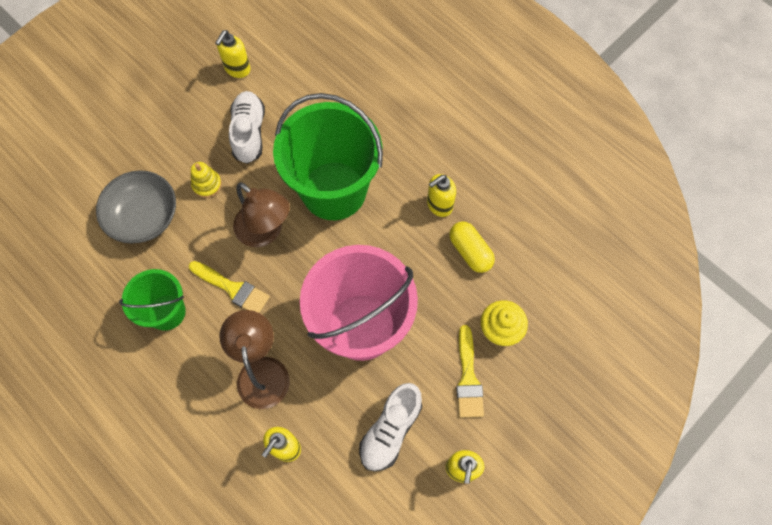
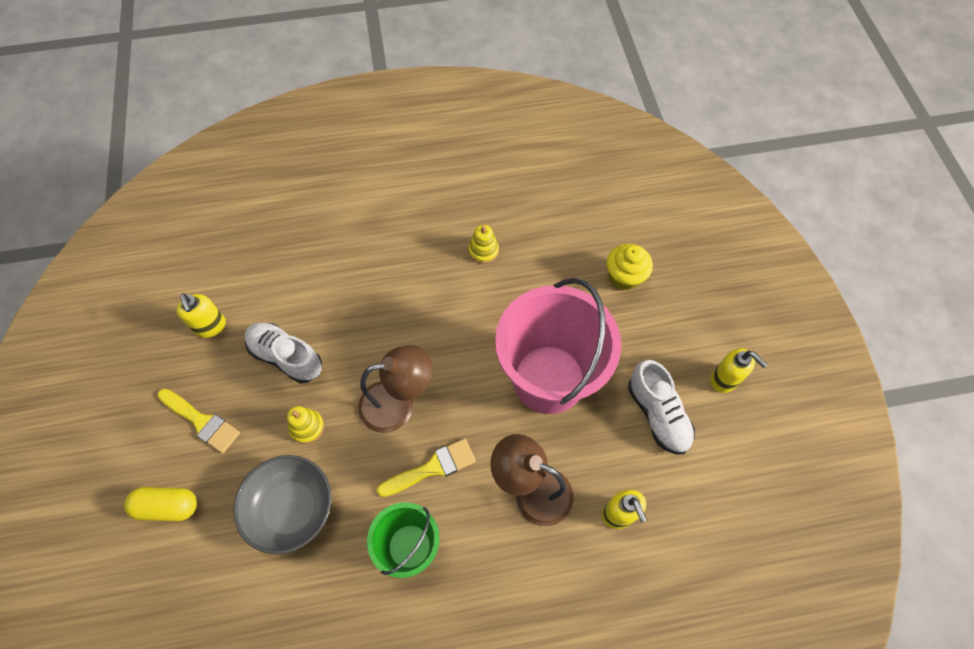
camera: 55 degrees left, 5 degrees down
(334, 190) = (404, 321): green bucket -> none
(439, 205) = (483, 251): yellow soap dispenser -> yellow stacking toy
(468, 378) = (650, 326): yellow brush -> yellow brush (202, 421)
(470, 251) = (541, 255): yellow capsule -> yellow capsule (168, 506)

